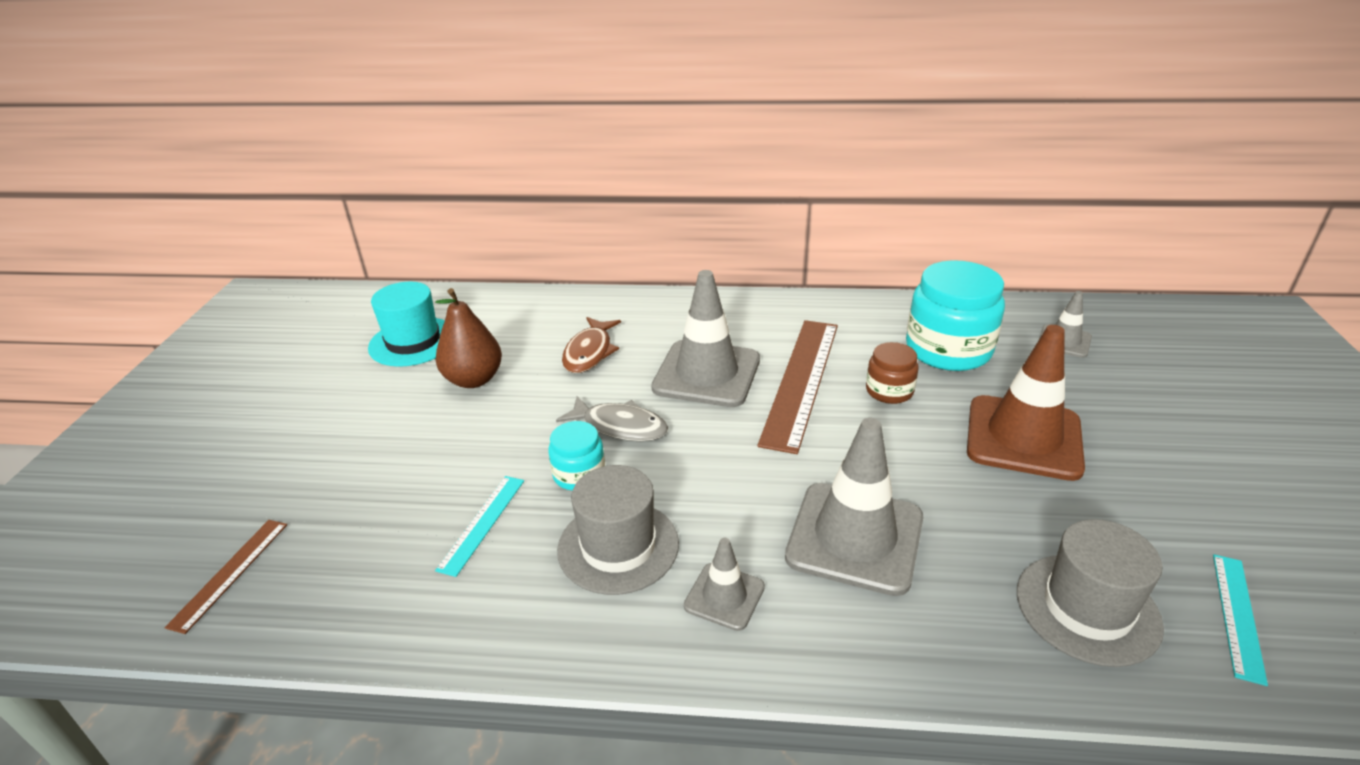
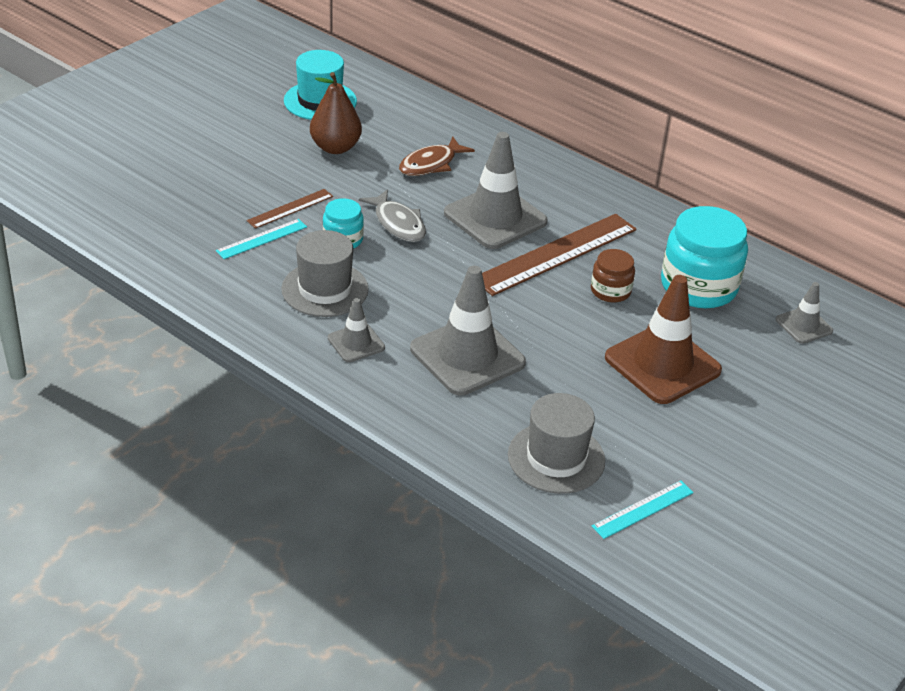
camera: 30 degrees right, 5 degrees up
(230, 573) = (113, 198): brown ruler -> brown ruler (290, 208)

